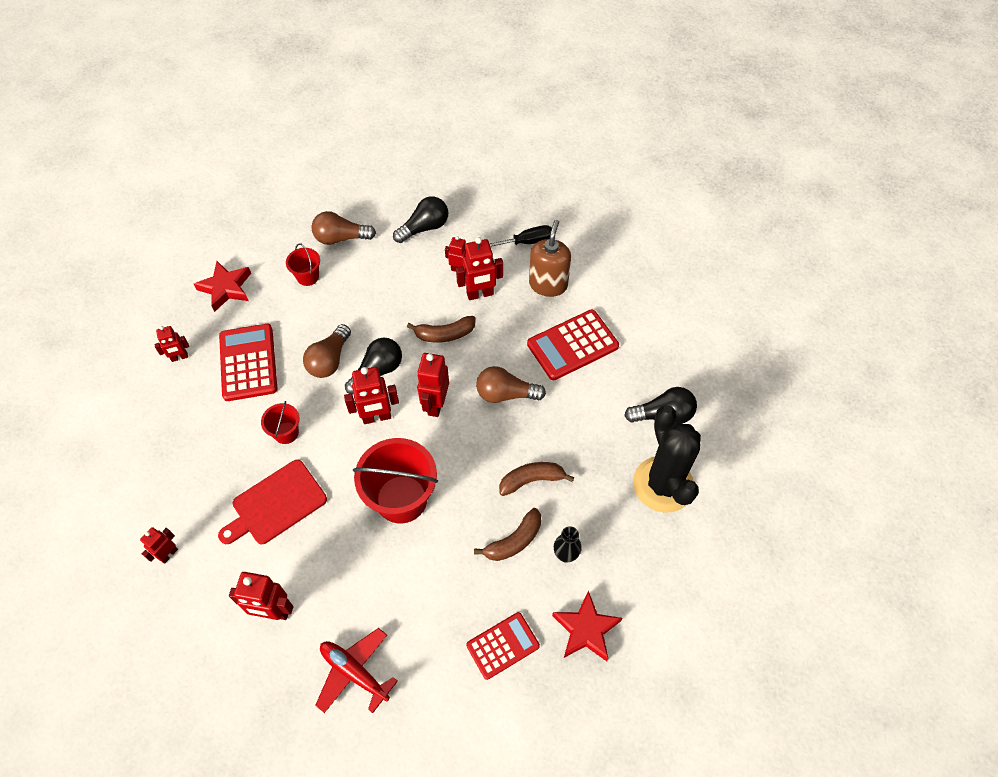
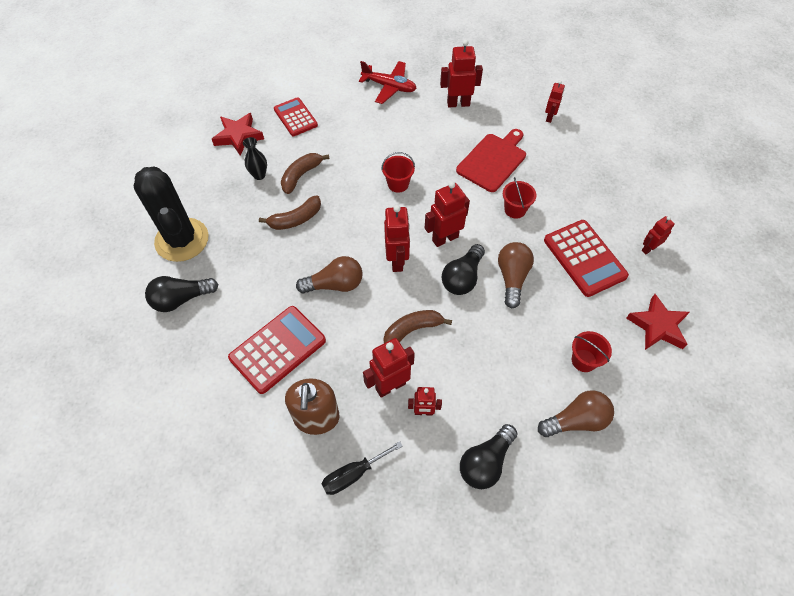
camera: 165 degrees right, 0 degrees up
(401, 499) = (398, 184): red bucket -> red bucket, size x0.50
(503, 645) = (295, 117): red calculator -> red calculator turned 105 degrees clockwise

